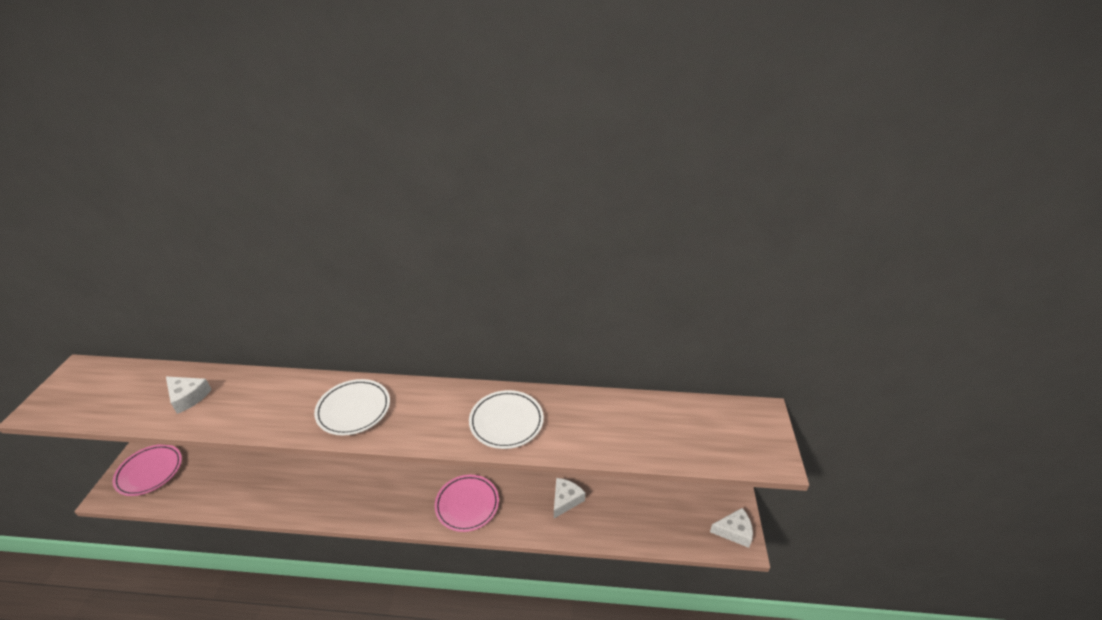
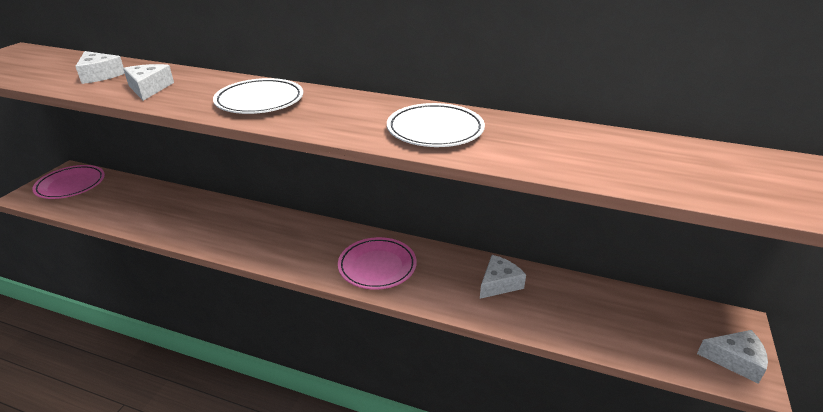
camera: 15 degrees right, 5 degrees down
(246, 409) = (149, 88): none -> white cheese

